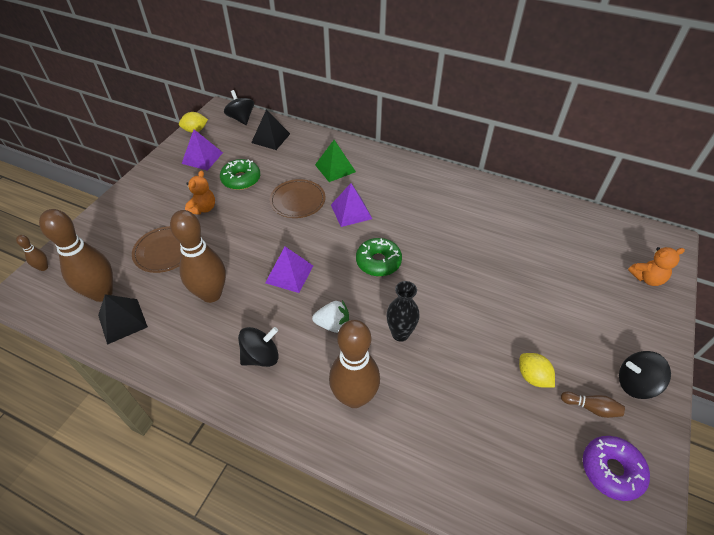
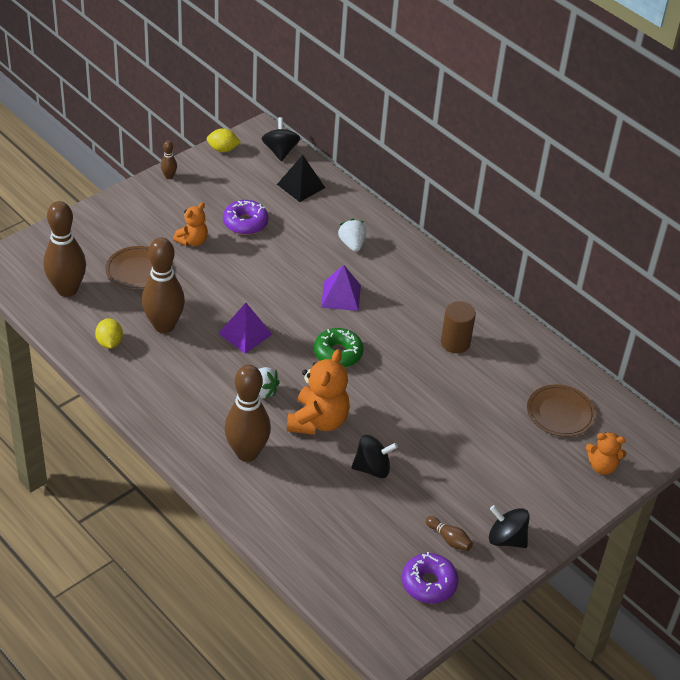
camera: 20 degrees right, 5 degrees down
(43, 267) = (23, 247): brown bowling pin -> brown bowling pin (169, 176)
(122, 321) = (77, 320): black pyramid -> none
(202, 158) = (216, 185): purple pyramid -> none
(241, 179) = (245, 223): green donut -> purple donut
(261, 356) = (184, 393): black spinning top -> black spinning top (372, 468)
(297, 200) = (292, 265): brown plate -> brown plate (560, 413)
(335, 168) = (352, 244): green pyramid -> white strawberry
(400, 334) = (318, 421): black vase -> orange teddy bear
(463, 217) = (455, 343): none -> brown cylinder
(532, 377) = (415, 498): yellow lemon -> yellow lemon (109, 343)

